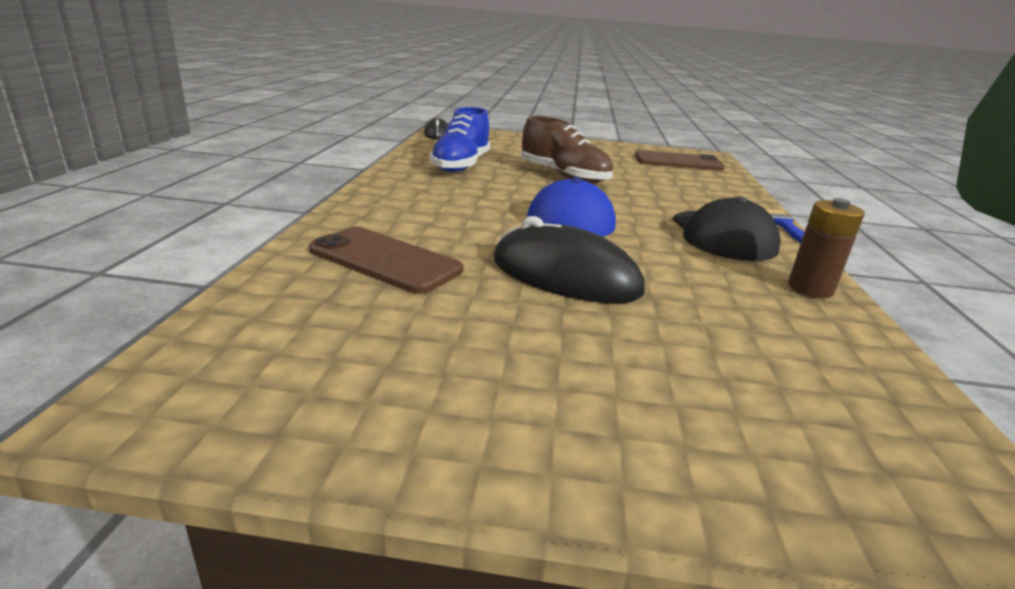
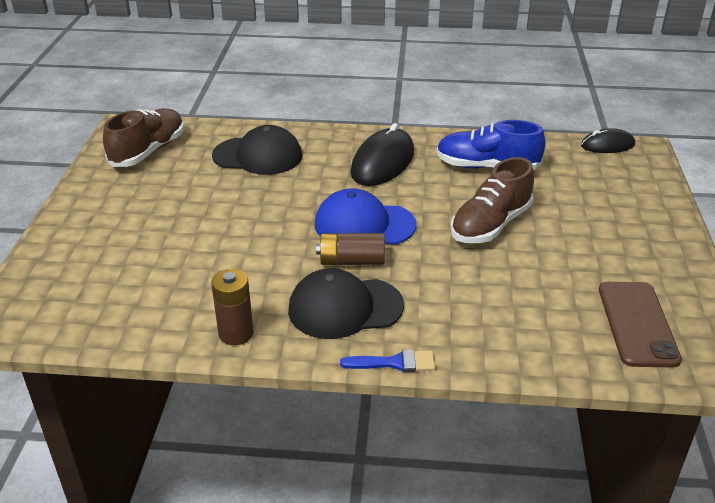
camera: 90 degrees right, 10 degrees up
(304, 365) = (148, 151): none -> brown shoe
(385, 260) = (258, 156): brown phone -> black cap
(565, 276) = (244, 218): black mouse -> black mouse (383, 163)
(642, 227) = (351, 261): none -> brown battery

